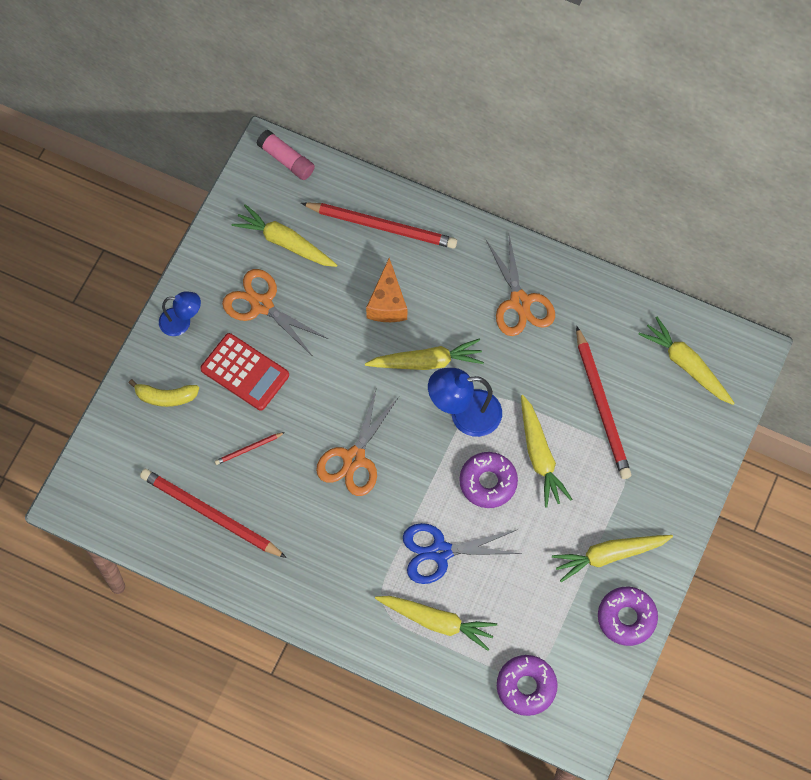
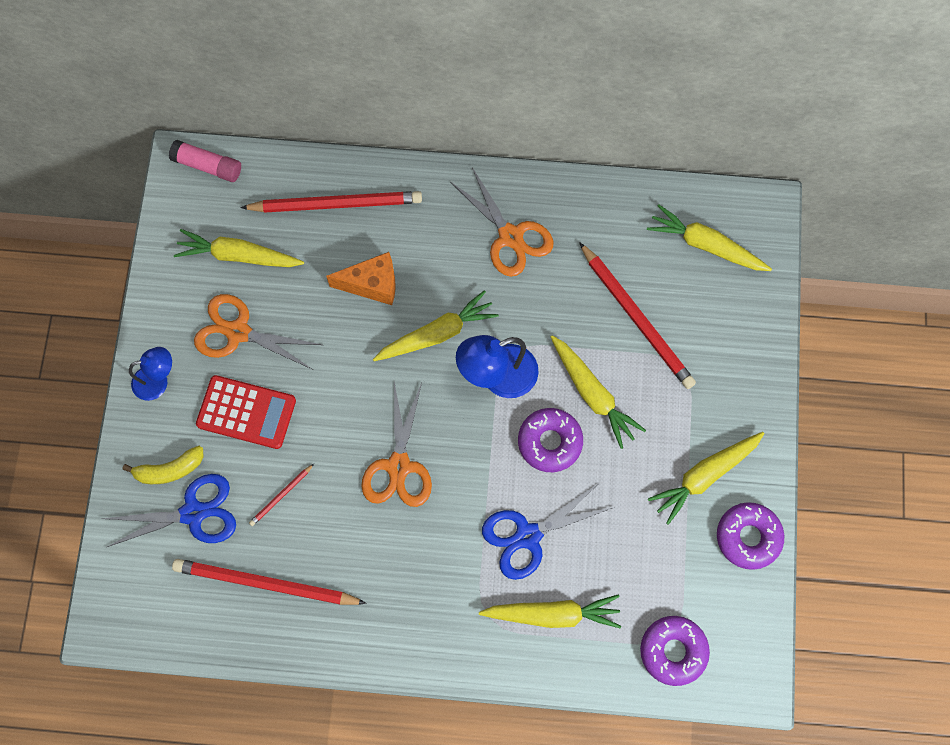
camera: 20 degrees left, 5 degrees up
(172, 438) = (193, 513): none -> blue scissors
(387, 303) = (372, 284): orange cheese -> orange cheese turned 75 degrees counterclockwise

